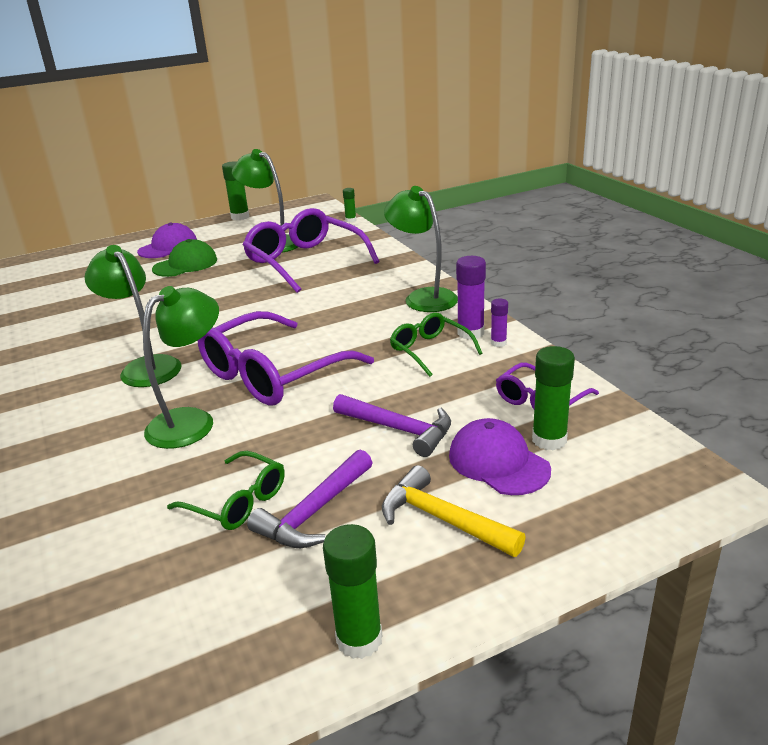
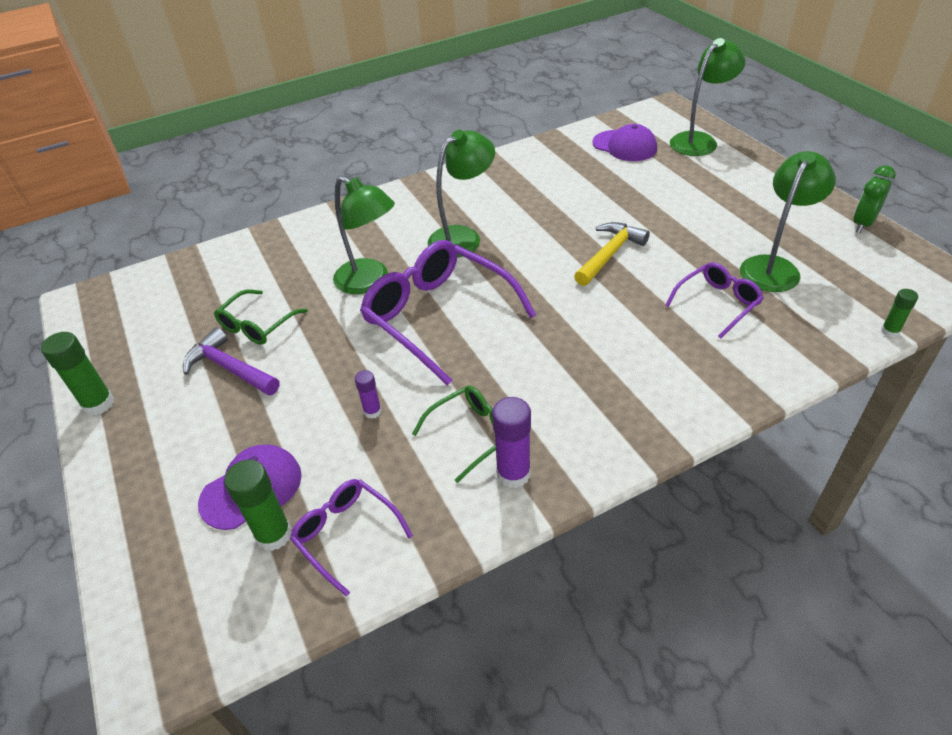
camera: 90 degrees right, 15 degrees up
(168, 247) = (741, 189): purple cap -> purple cap (624, 146)
(185, 264) = (692, 212): green cap -> none
(240, 217) = (862, 224): green glue stick -> green clock
(305, 261) = (717, 303): purple glasses -> purple glasses, size x0.53
(399, 429) = (324, 413): purple hammer -> none
(423, 297) = (616, 425): green lamp -> green lamp (699, 140)
(442, 519) = (192, 446): yellow hammer -> yellow hammer (609, 254)
(498, 343) = (484, 502): purple glue stick -> purple glue stick (372, 411)

